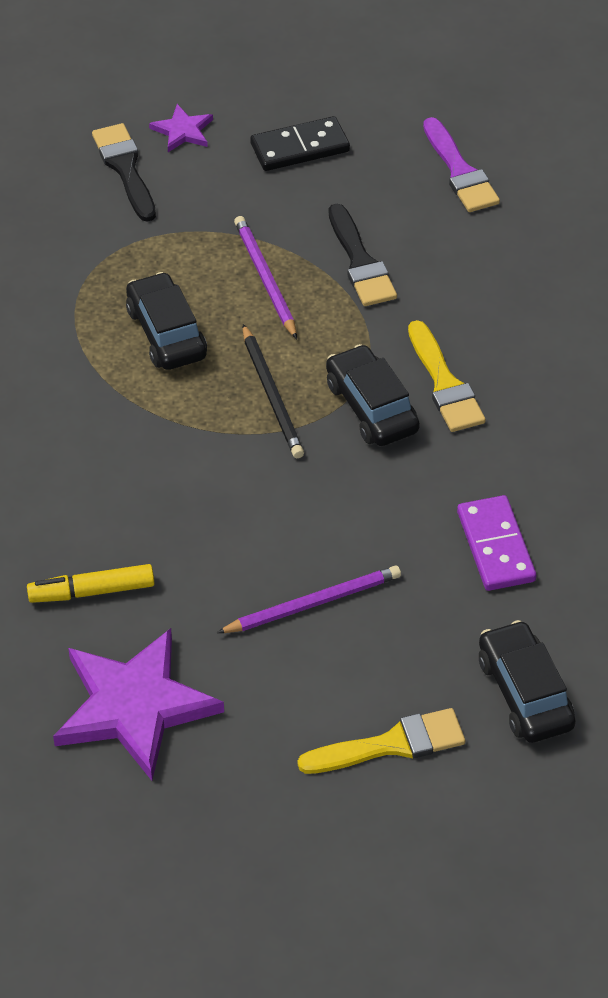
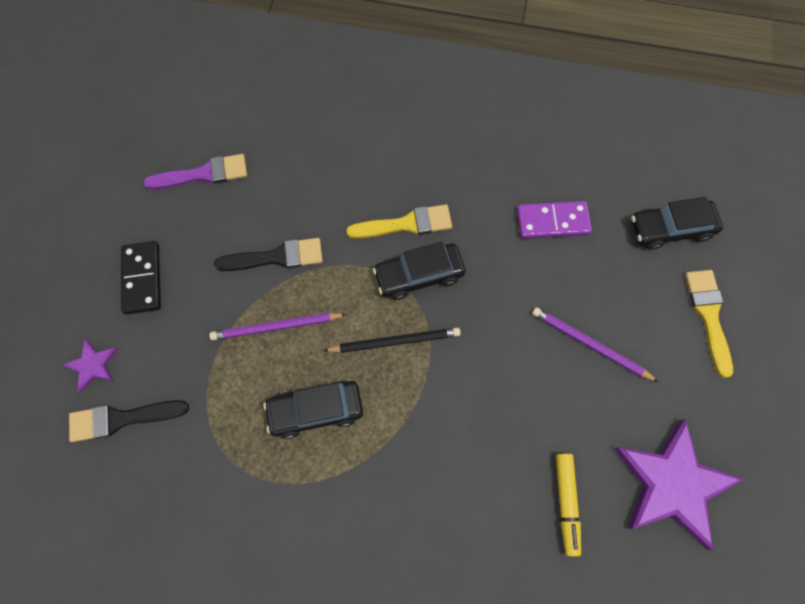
camera: 80 degrees left, 20 degrees up
(313, 603) = (590, 344): purple pencil -> purple pencil turned 45 degrees counterclockwise

